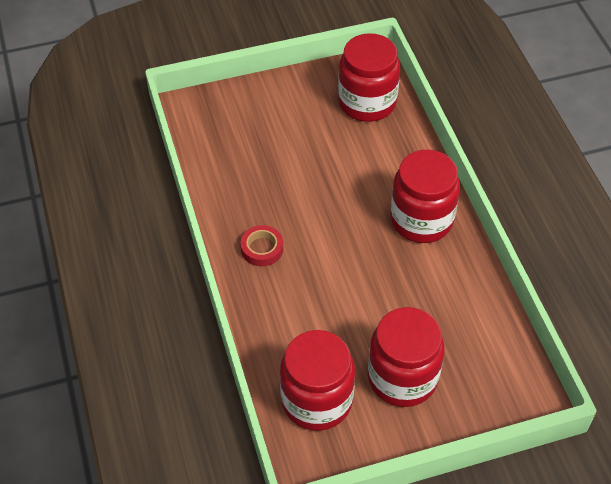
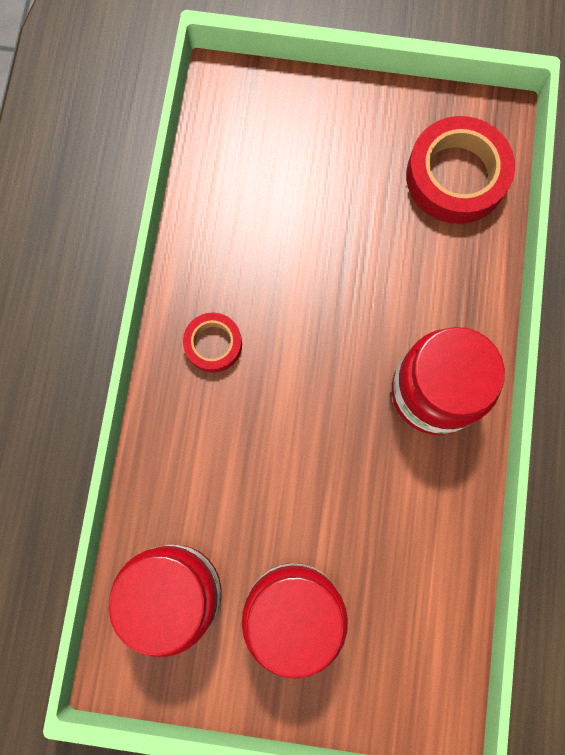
camera: 25 degrees right, 25 degrees up
(367, 102) = (456, 176): red jar -> red tape

